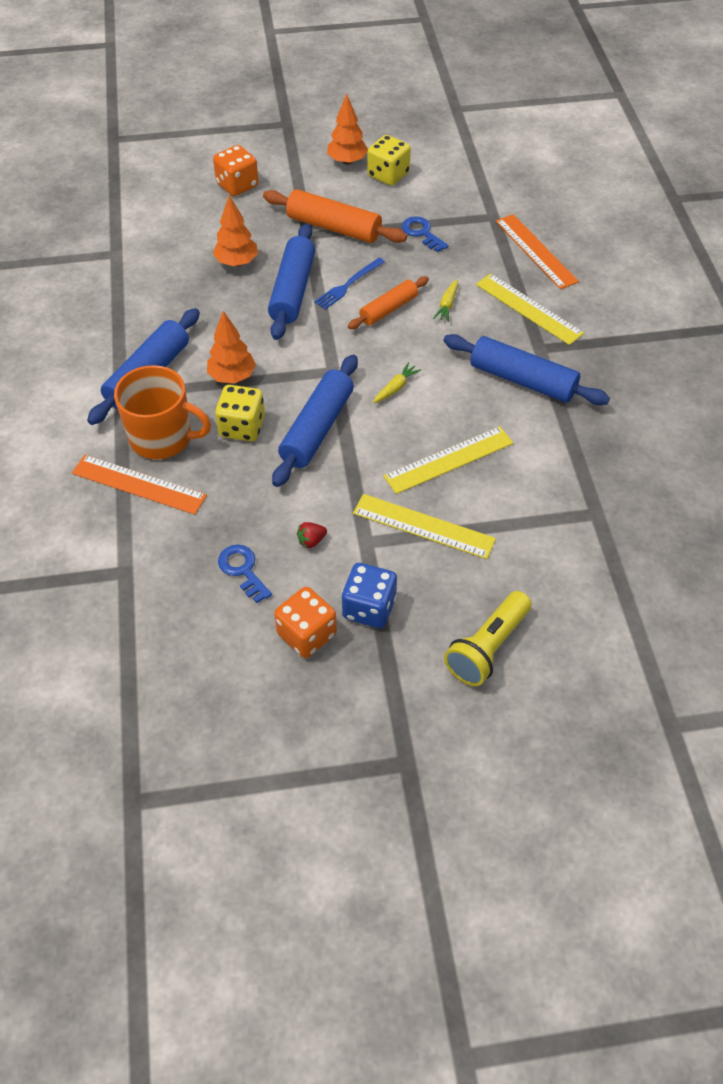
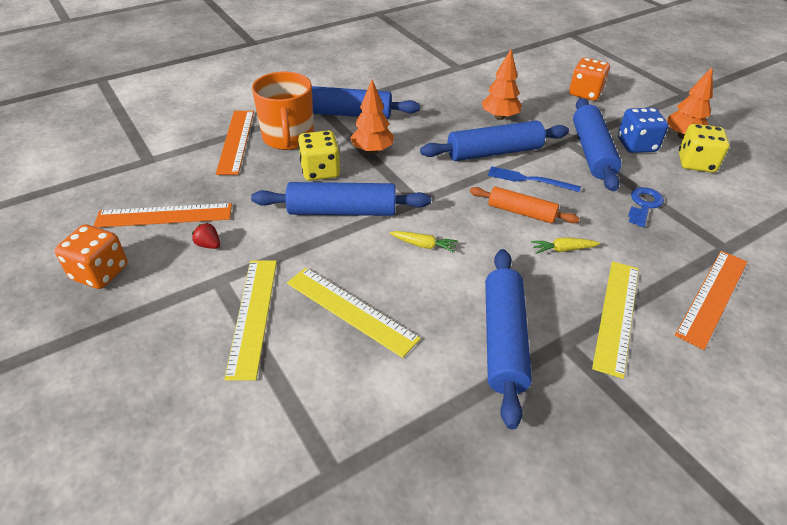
camera: 65 degrees right, 10 degrees down
(243, 570) = (164, 215): blue key -> orange ruler
(334, 227) = (592, 152): orange rolling pin -> blue rolling pin
(369, 608) = (138, 305): blue dice -> blue dice (636, 145)
(487, 648) = (99, 416): yellow flashlight -> none

